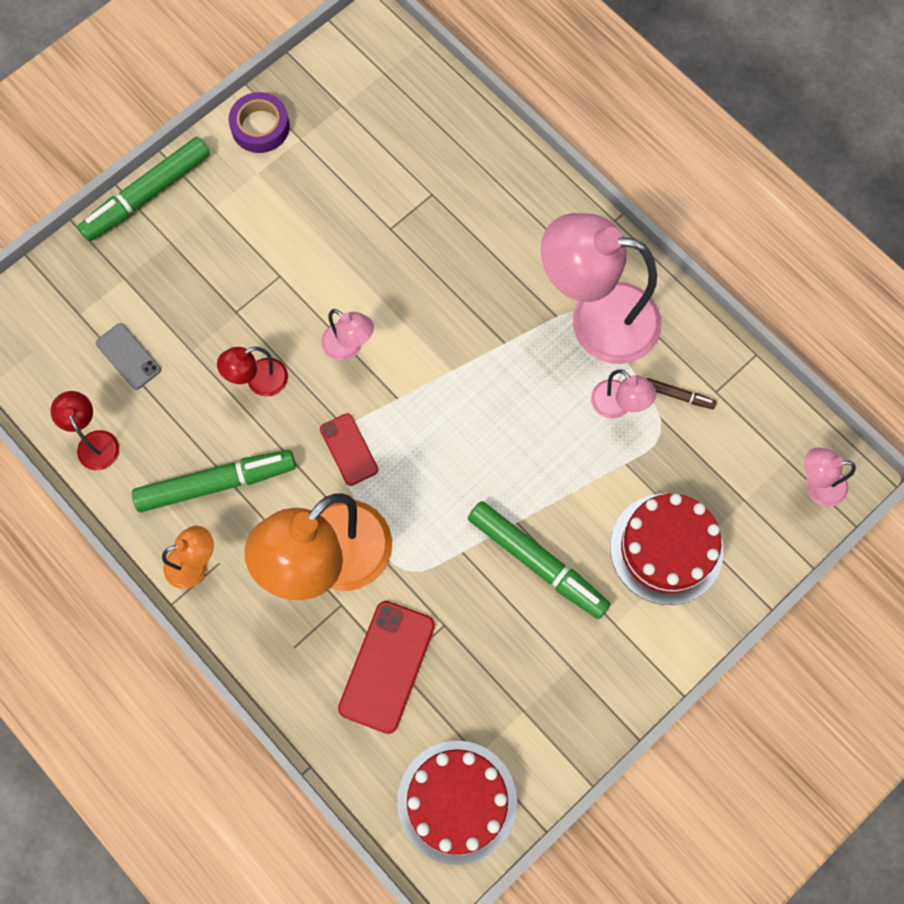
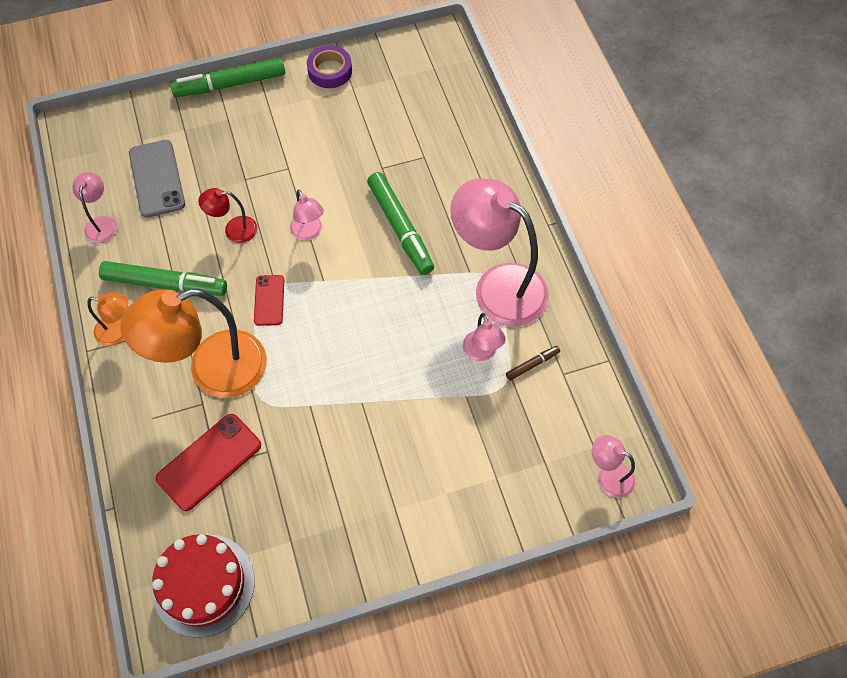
camera: 25 degrees right, 10 degrees down
(95, 442) = (102, 223): red lamp -> pink lamp
(128, 356) = (157, 179): grey phone -> grey phone, size x1.66
(537, 562) = (360, 437): green marker -> green marker (400, 228)
(666, 548) = (464, 471): red cake -> none
(678, 396) = (532, 365): brown marker -> brown marker turned 75 degrees counterclockwise

